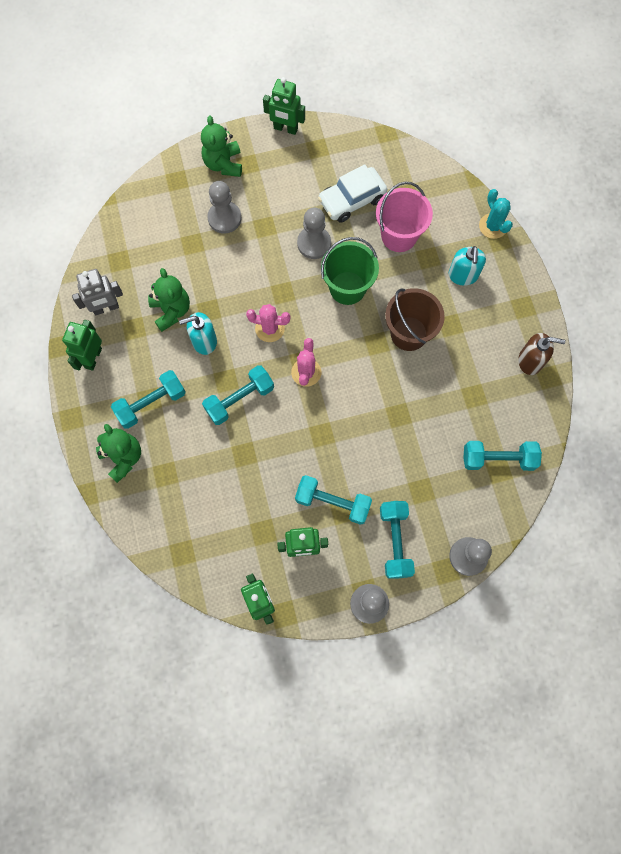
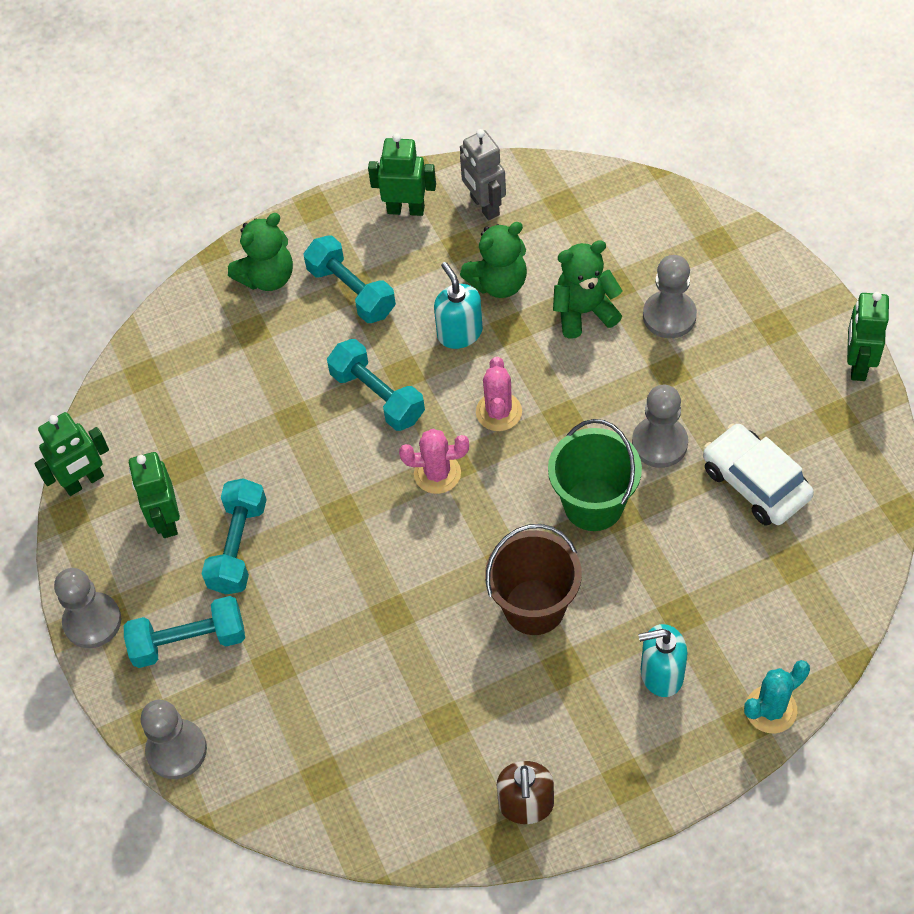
camera: 85 degrees right, 15 degrees down
(223, 164) = (764, 295): green teddy bear -> green teddy bear (584, 312)
(399, 236) = (708, 563): pink bucket -> none
(498, 459) = (342, 774): turquoise dumbbell -> none

